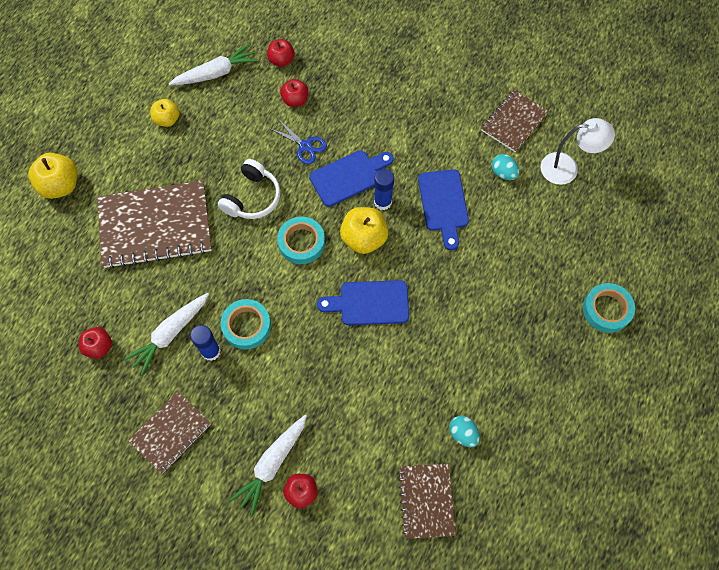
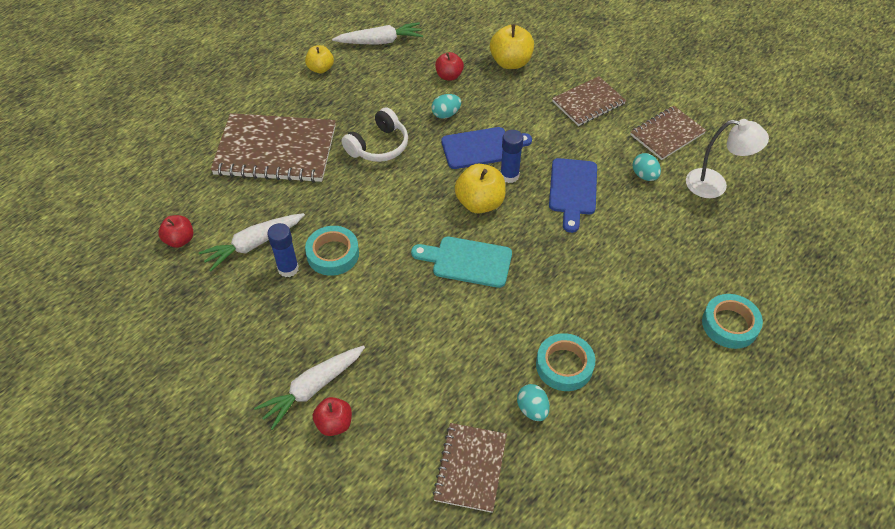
camera: 15 degrees right, 15 degrees down
(60, 185) = (200, 101): yellow apple -> yellow apple (510, 62)
(170, 432) = (219, 333): brown notebook -> brown notebook (588, 103)
(281, 60) = (446, 43): red apple -> none
(301, 242) = (414, 193): turquoise tape -> turquoise tape (564, 365)
(305, 146) = (446, 114): blue scissors -> turquoise egg
(369, 303) = (467, 261): blue cutting board -> turquoise cutting board

